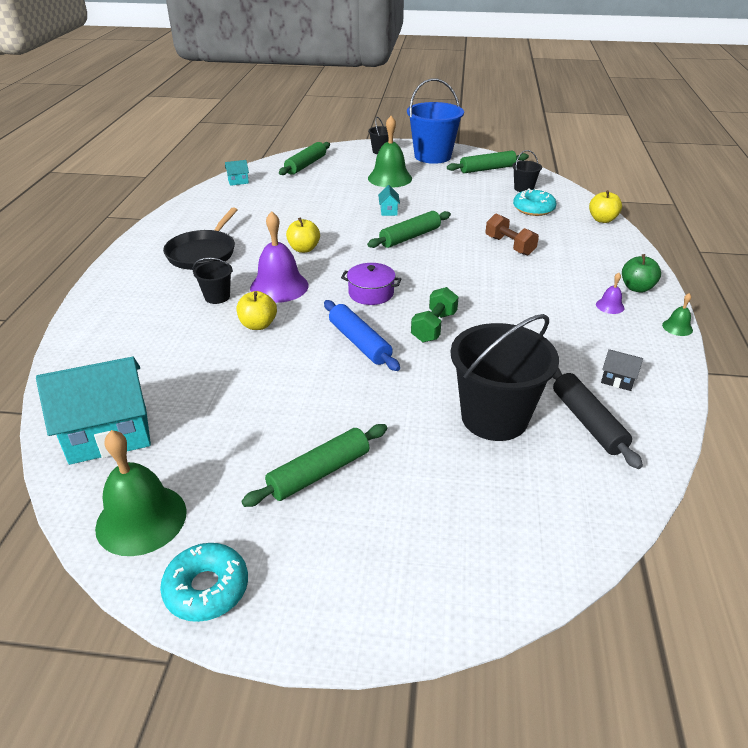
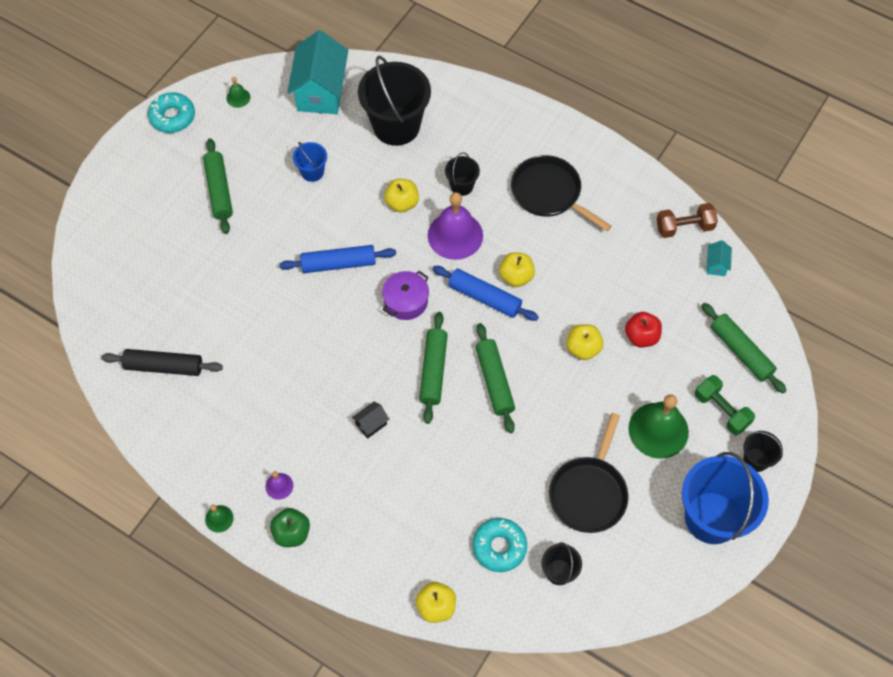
camera: 115 degrees right, 25 degrees up
(141, 519) = (238, 97): green bell -> green bell, size x0.46
(247, 399) = (312, 172): none -> blue bucket
(321, 194) = (641, 336): none -> red apple
(336, 258) = (484, 298): none -> blue rolling pin
(349, 211) = (583, 348): none -> yellow apple
(388, 211) = (565, 388): turquoise house -> none
(434, 327) = (329, 326): green dumbbell -> green dumbbell (721, 410)
(459, 190) = (589, 493): none -> black pan
(487, 169) = (639, 564): green rolling pin -> green rolling pin (433, 371)
(494, 417) = (204, 311): black bucket -> black bucket (396, 126)
(509, 246) = (428, 467): brown dumbbell -> brown dumbbell (684, 227)
(617, 380) = (189, 418): black house -> black house (371, 424)

